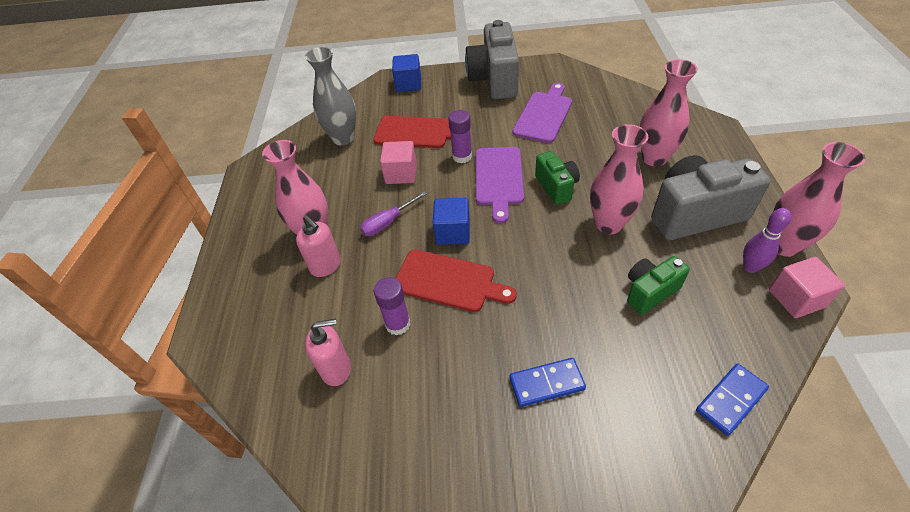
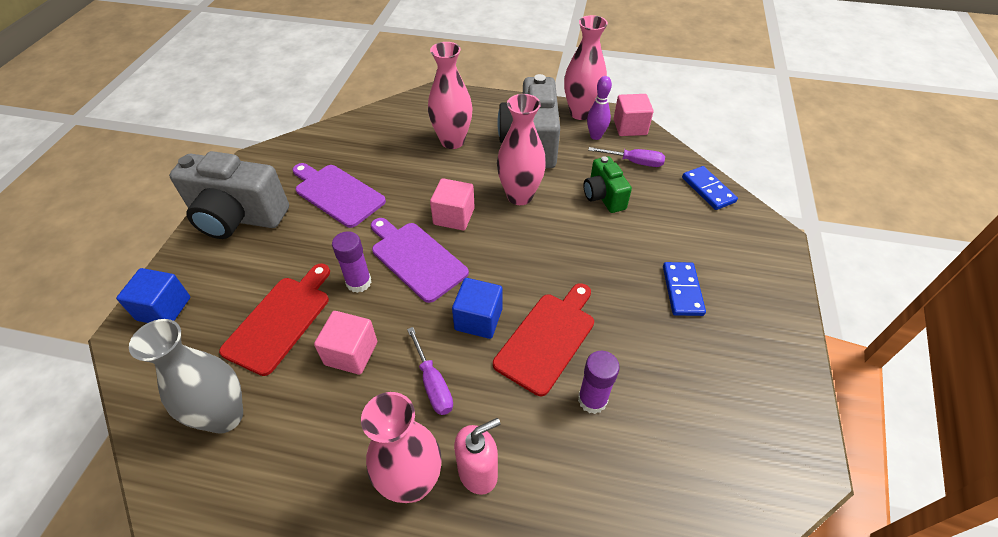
camera: 80 degrees left, 0 degrees up
(336, 369) = (641, 477): pink soap dispenser -> none
(498, 179) = (416, 258): purple cutting board -> purple cutting board turned 150 degrees counterclockwise
(556, 187) = (454, 216): green camera -> pink cube
(729, 313) = (635, 162): none -> purple screwdriver

